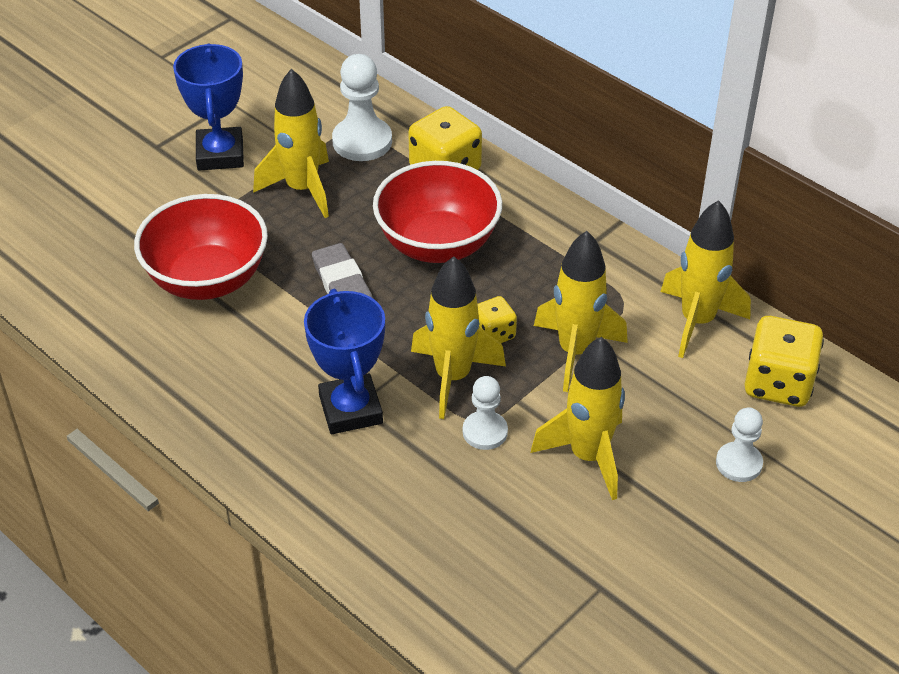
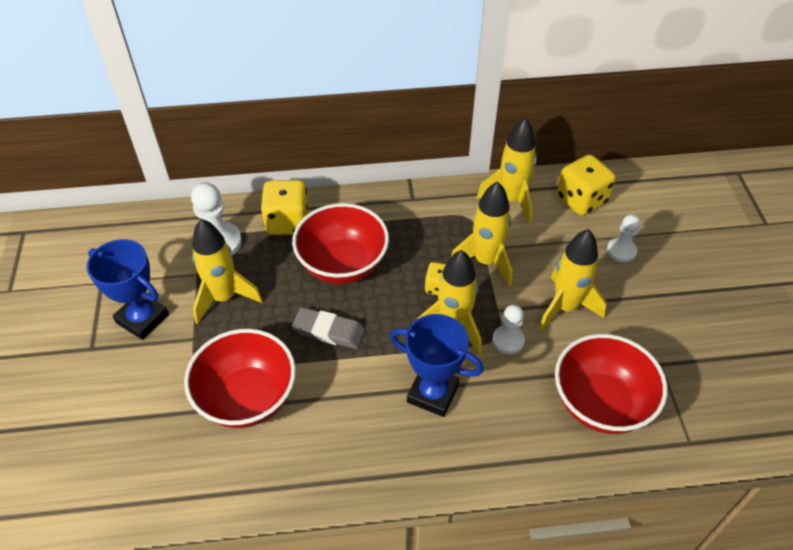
camera: 50 degrees left, 5 degrees up
(484, 558) = (600, 403): none -> red bowl

